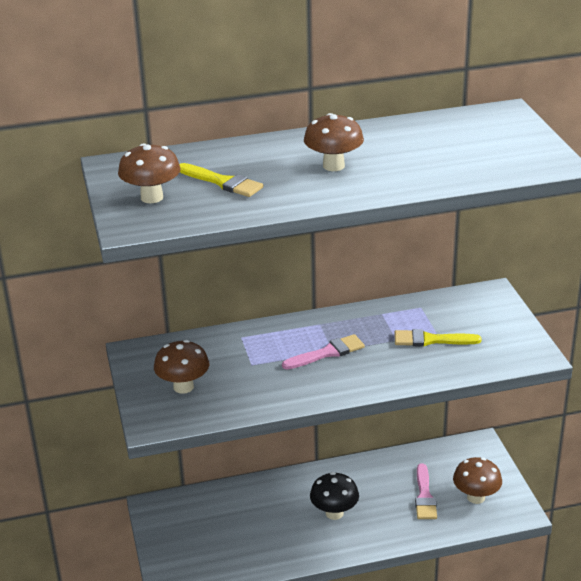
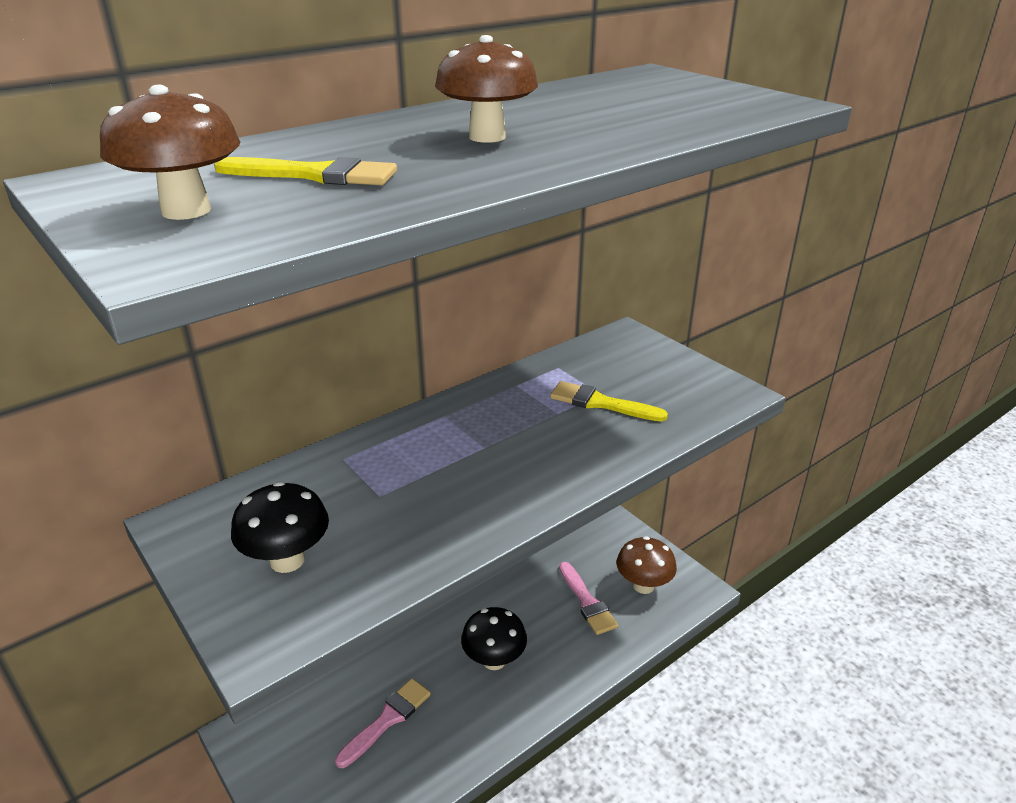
camera: 25 degrees left, 0 degrees up
(183, 387) = (287, 560): brown mushroom -> black mushroom
(327, 353) = (479, 452): pink brush -> pink brush (387, 719)
(431, 340) = (601, 403): yellow brush -> yellow brush turned 45 degrees clockwise

